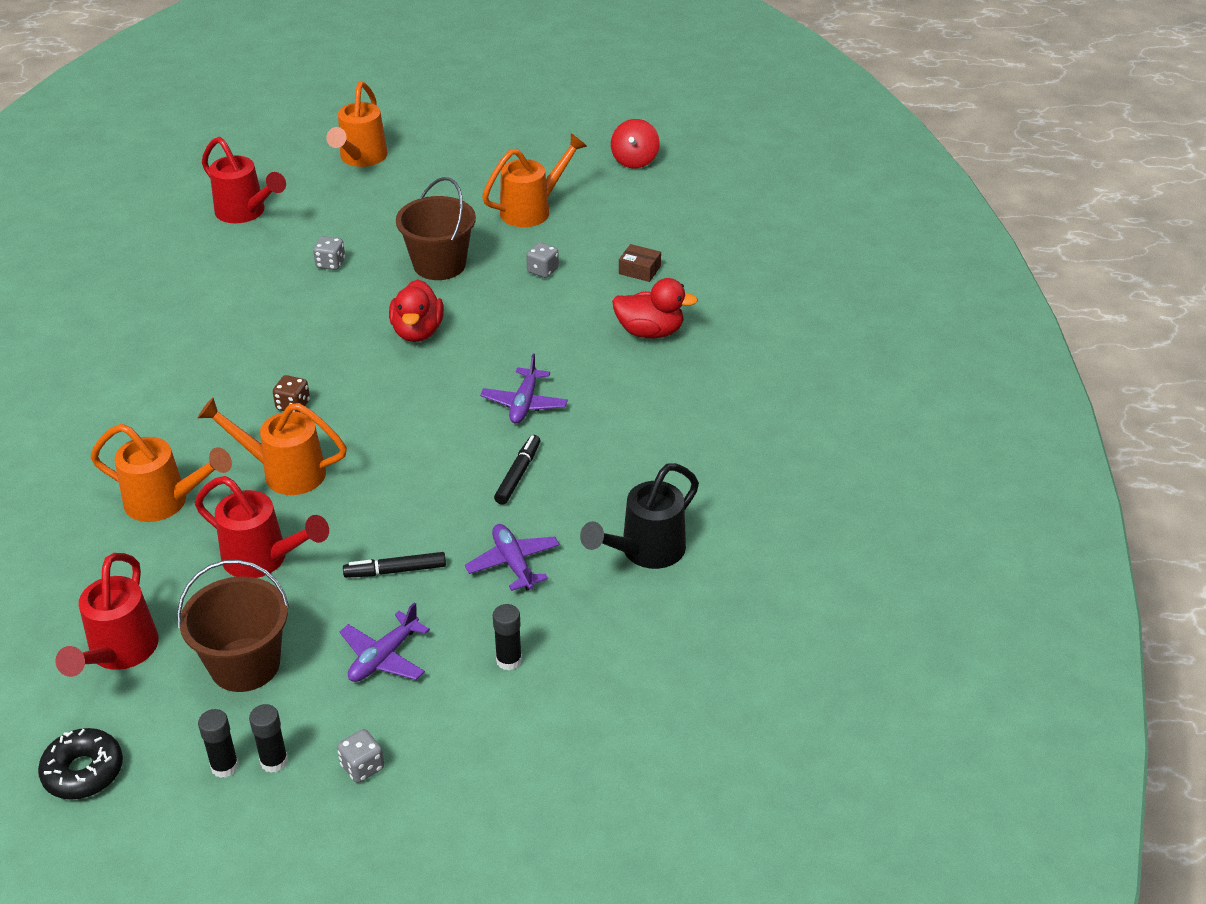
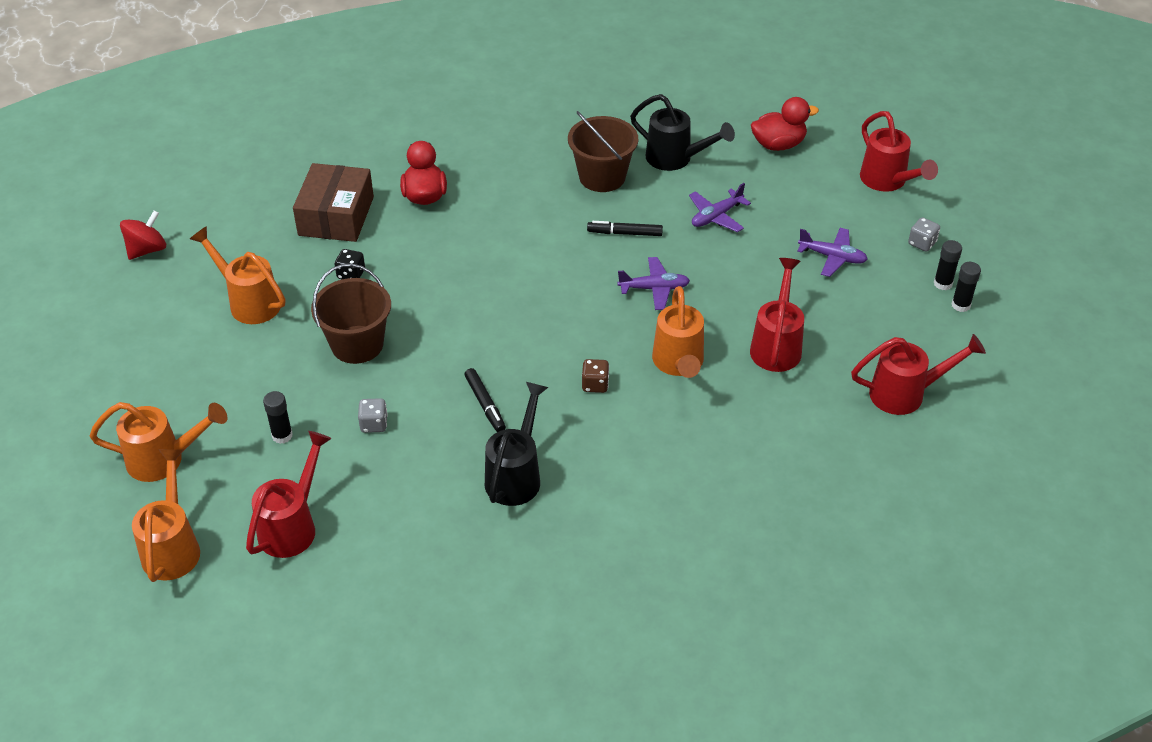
camera: 105 degrees left, 5 degrees up
(83, 771) = (1008, 372): black donut -> none
(166, 502) = (745, 425): orange watering can -> orange watering can (173, 546)
(213, 336) = (516, 475): none -> black watering can
(245, 665) = (877, 323): brown bucket -> brown bucket (602, 177)
(395, 571) = (752, 272): black marker -> black marker (485, 404)
(417, 332) = (466, 333): red duck -> red duck (778, 144)
(509, 660) = (803, 200): black glue stick -> black glue stick (282, 435)
(509, 773) = (888, 182): none -> red watering can
(524, 403) = (541, 247): purple plane -> purple plane (654, 289)
(542, 270) = (351, 274): grey dice -> black dice
(634, 160) = (147, 250): red spinning top -> red spinning top turned 45 degrees counterclockwise
(639, 270) = (336, 216): brown box -> brown box, size x2.26

